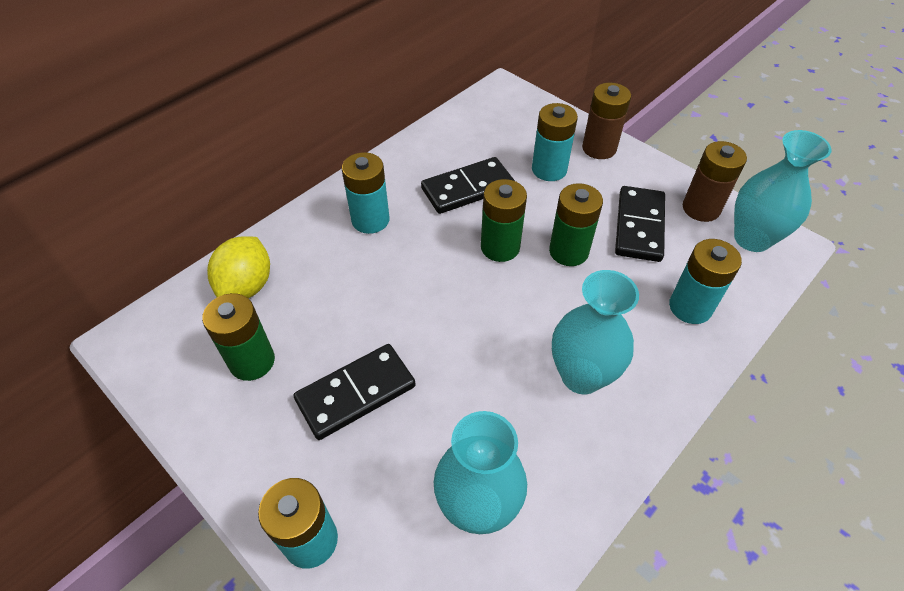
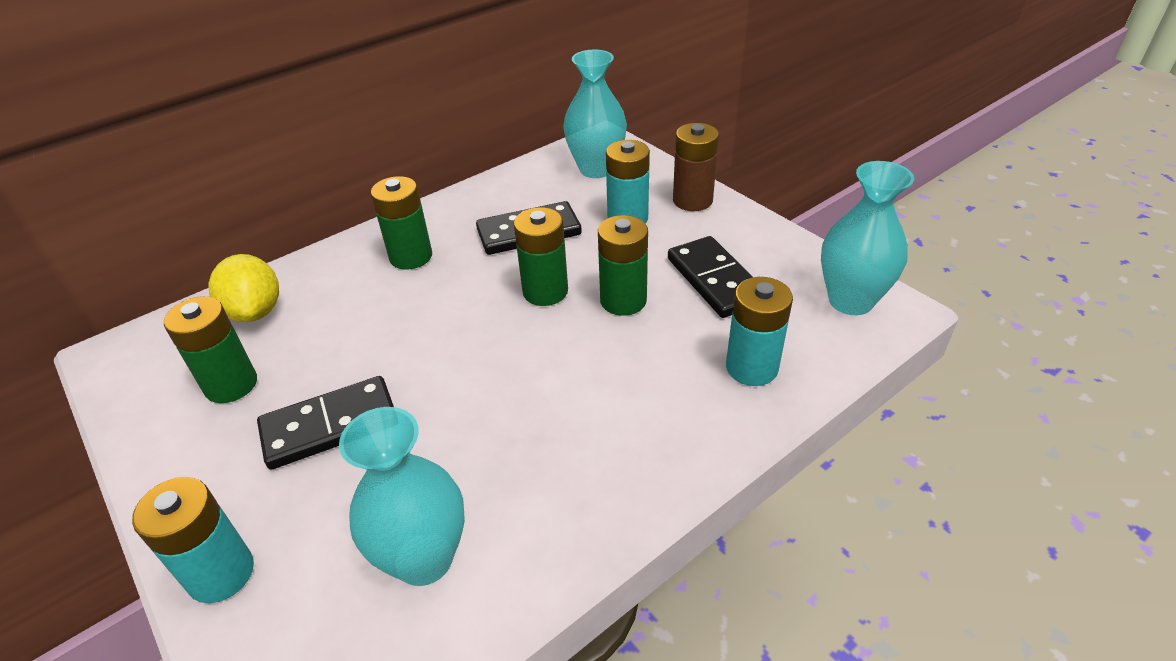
camera: 10 degrees right, 10 degrees down
(247, 286) = (255, 311): yellow lemon -> yellow lemon turned 45 degrees counterclockwise
(370, 220) = (411, 256): turquoise battery -> green battery
(581, 376) = (595, 430): turquoise vase -> turquoise vase (596, 169)
(639, 226) = (715, 280): black domino -> black domino turned 45 degrees counterclockwise
(701, 208) = (796, 266): brown battery -> none

